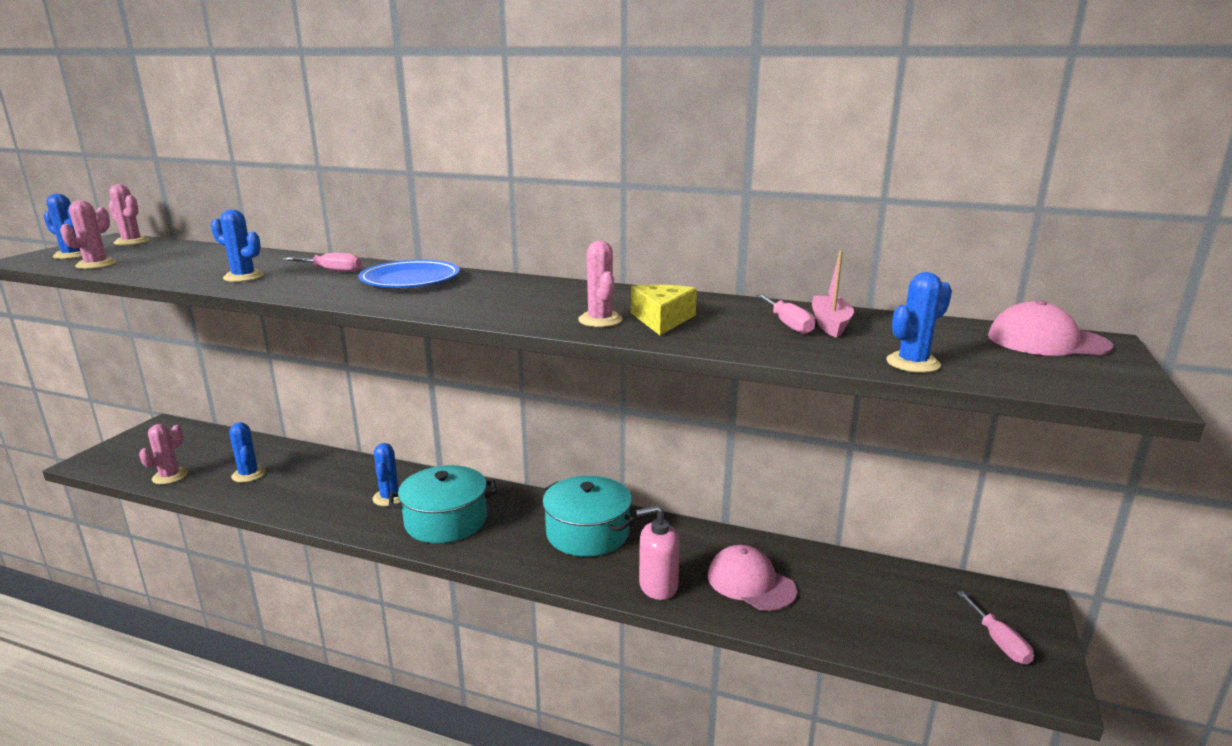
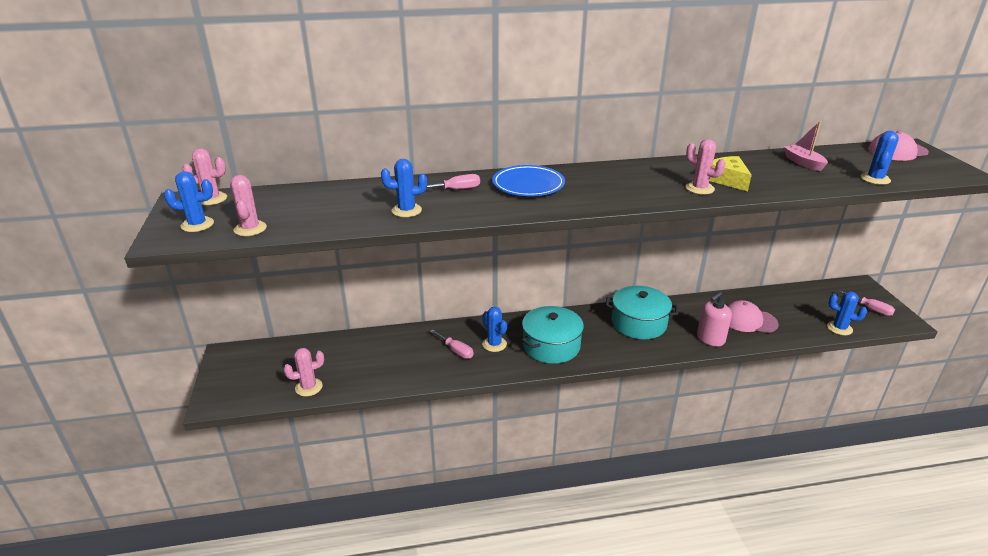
camera: 30 degrees left, 10 degrees up
(170, 476) = (308, 387): pink cactus -> pink cactus turned 75 degrees clockwise
(248, 474) = (369, 364): blue cactus -> blue cactus (839, 328)
(788, 325) = (787, 168): pink screwdriver -> pink screwdriver (456, 351)

